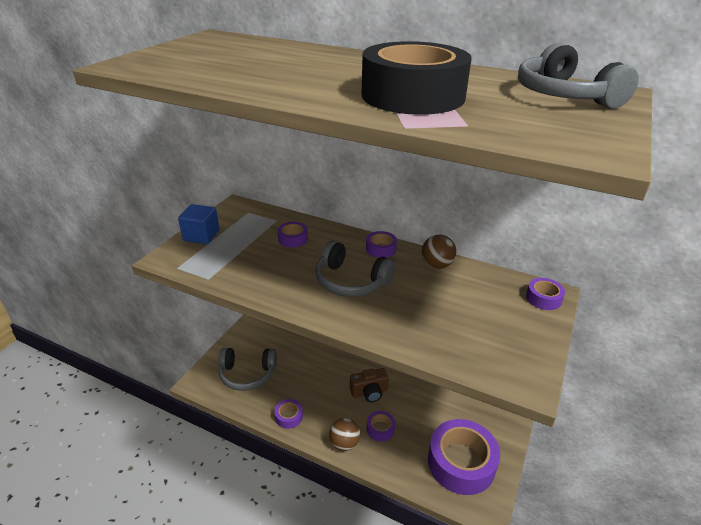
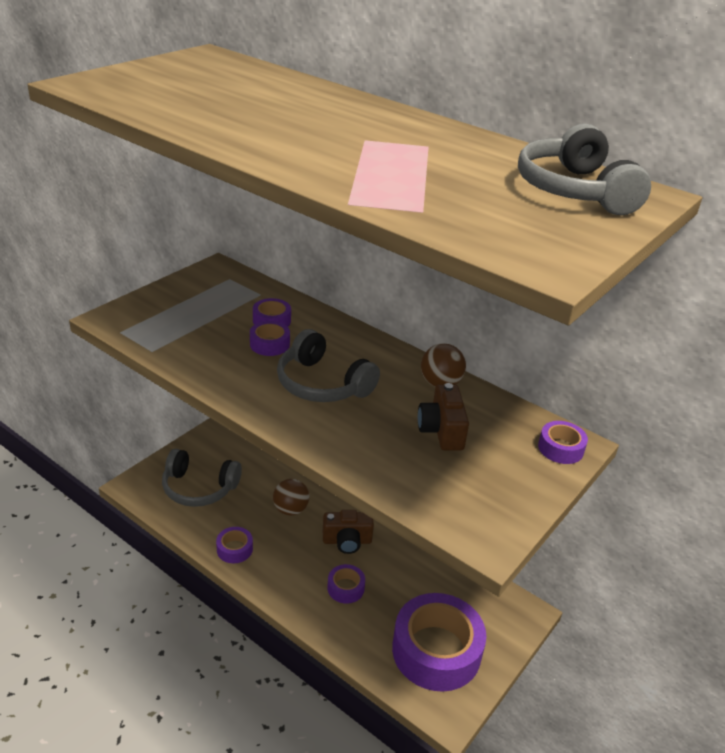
camera: 10 degrees right, 0 degrees up
(201, 235) = (162, 298): blue cube -> none
(344, 443) = (294, 595): brown ball -> brown ball (290, 509)
(381, 249) = (377, 351): purple tape -> purple tape (269, 344)
(413, 96) = (388, 166): black tape -> none
(454, 301) = (441, 431): none -> brown camera

